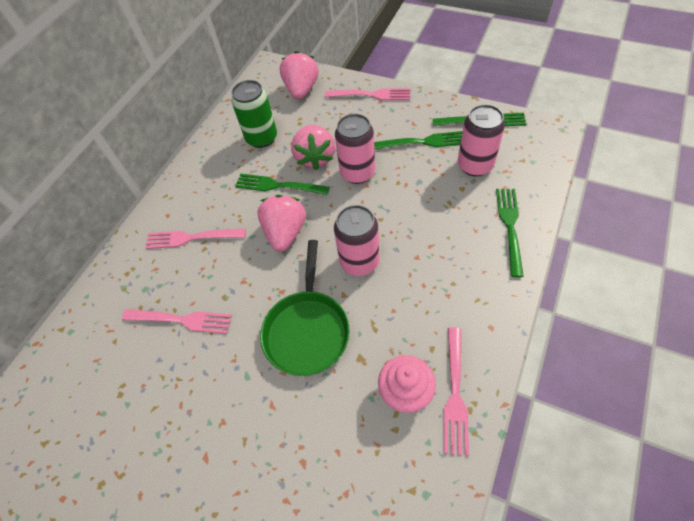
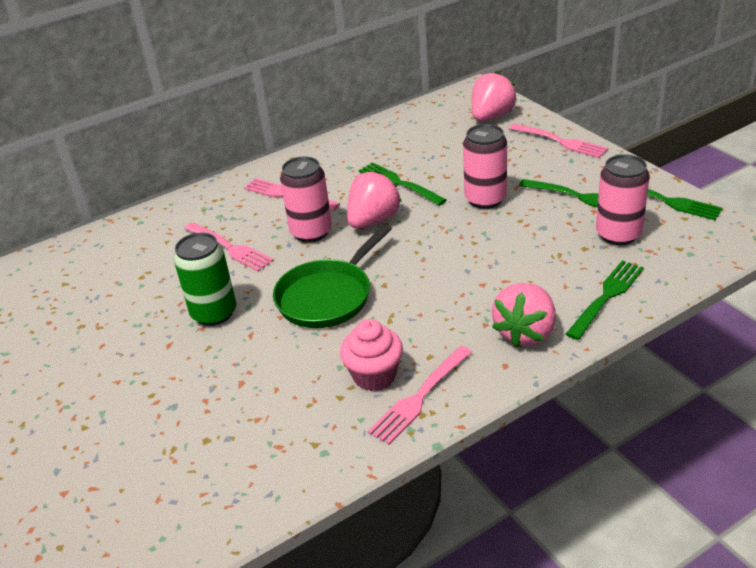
camera: 30 degrees right, 20 degrees down
(262, 138) = (416, 142): green can -> green can (214, 313)
(315, 158) = (454, 174): pink strawberry -> pink strawberry (525, 332)
(359, 262) = (422, 266): pink can -> pink can (311, 232)

